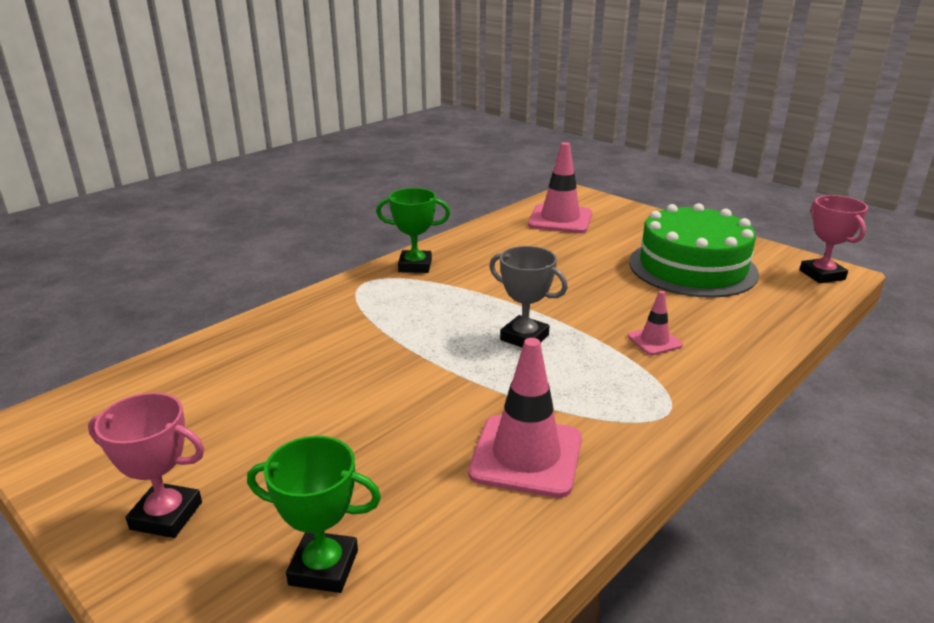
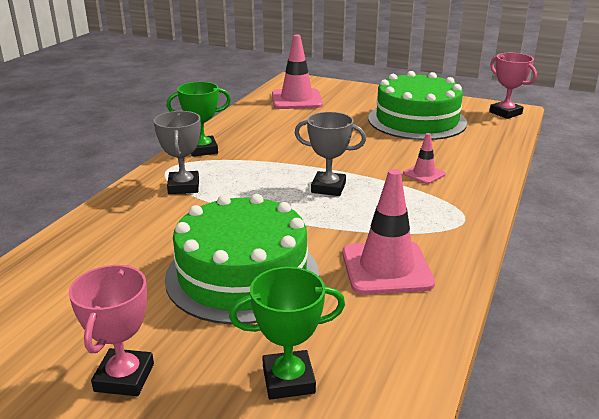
camera: 20 degrees left, 0 degrees up
(166, 515) = (124, 377): pink trophy -> pink trophy turned 75 degrees counterclockwise
(359, 425) = (242, 274): none -> green cake
(367, 307) = (184, 186): none -> grey trophy

